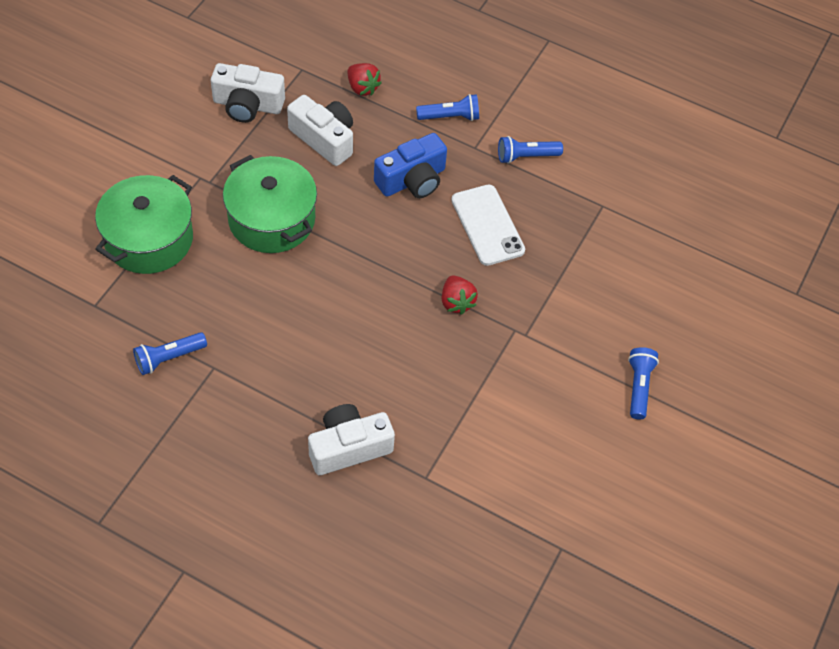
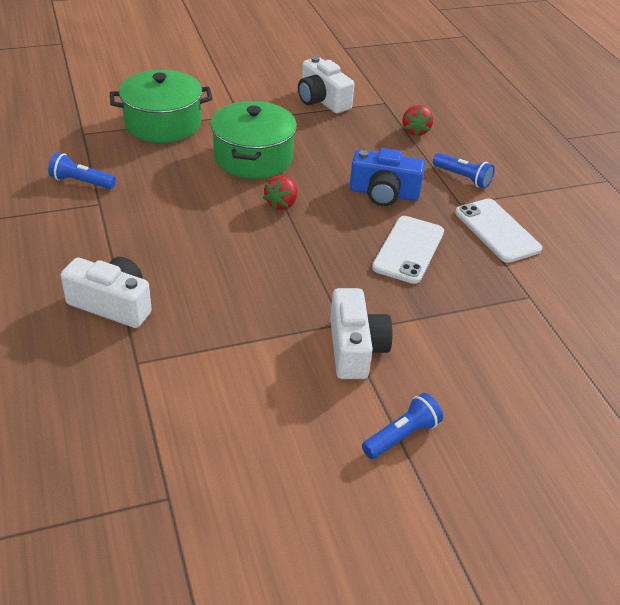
camera: 45 degrees right, 15 degrees down
(324, 139) = (350, 140): white camera -> white camera (355, 348)
(456, 302) = (318, 277): red strawberry -> red strawberry (282, 204)
(526, 156) = (497, 230): blue flashlight -> white phone

